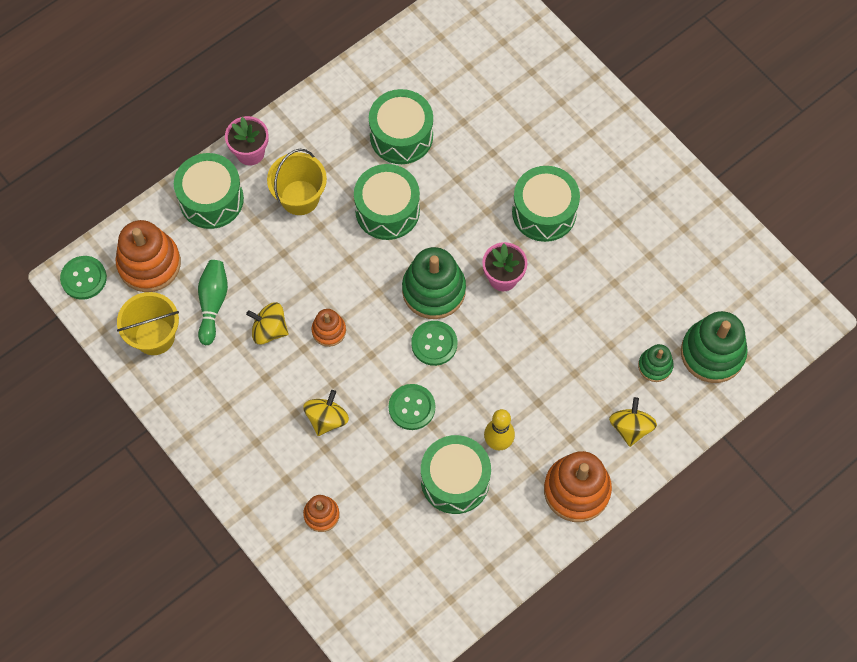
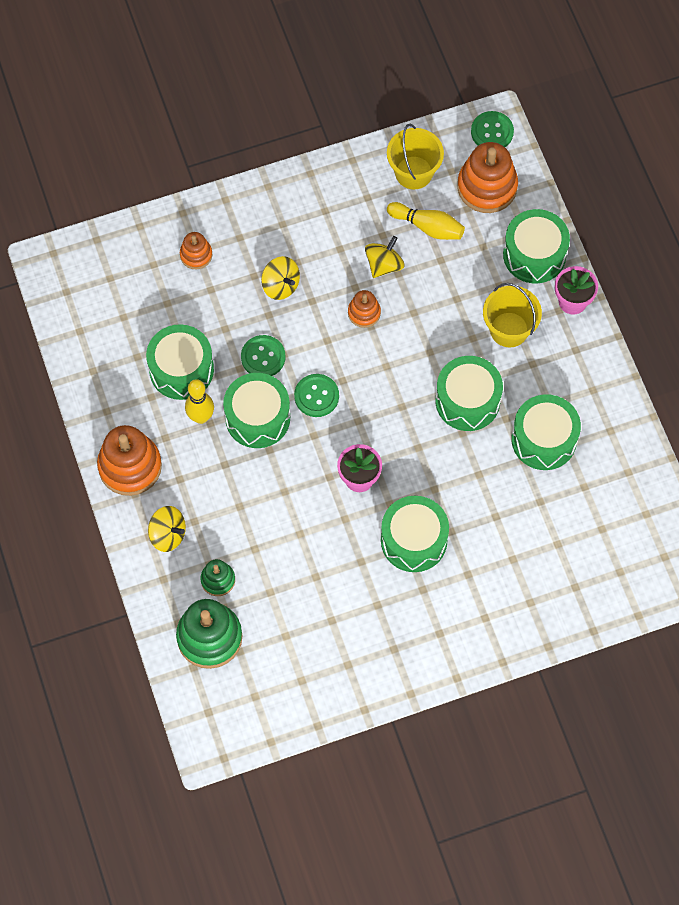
camera: 110 degrees right, 0 degrees up
(213, 303) = (427, 227): green bowling pin -> yellow bowling pin
(433, 290) = (370, 413): green stacking toy -> none
(478, 389) = (257, 418): none -> green drum

